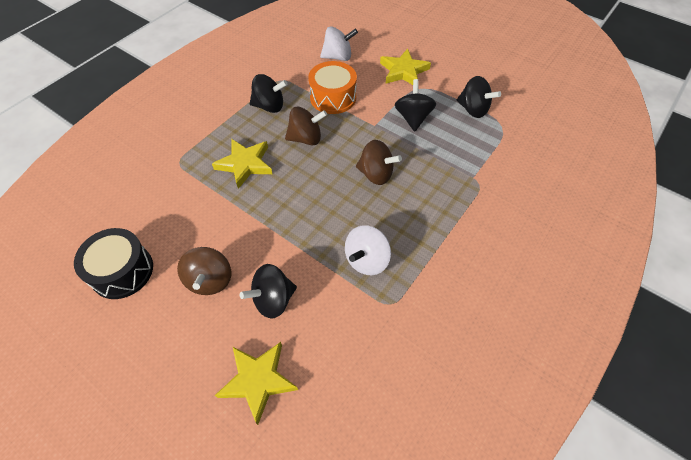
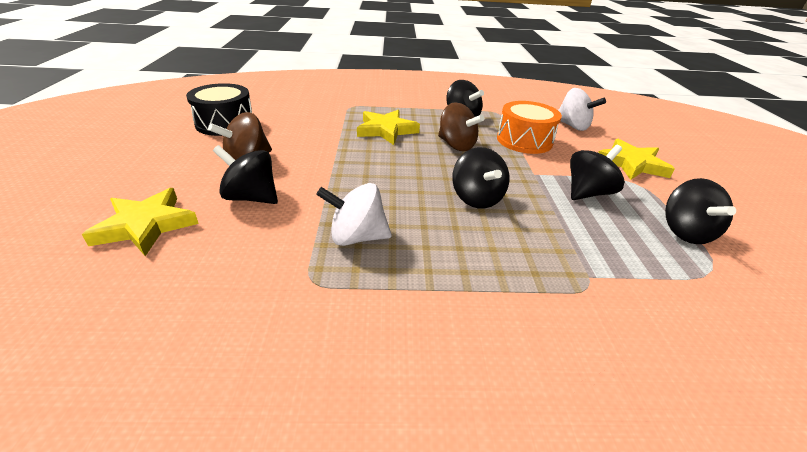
camera: 50 degrees right, 20 degrees down
(376, 174) = (476, 198): brown spinning top -> black spinning top

